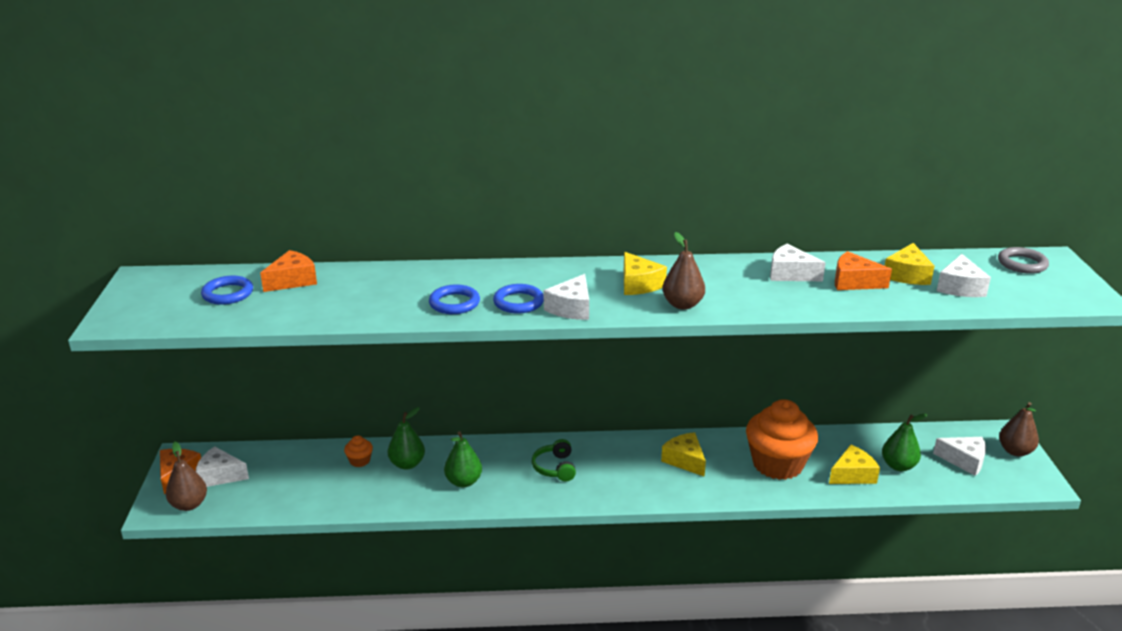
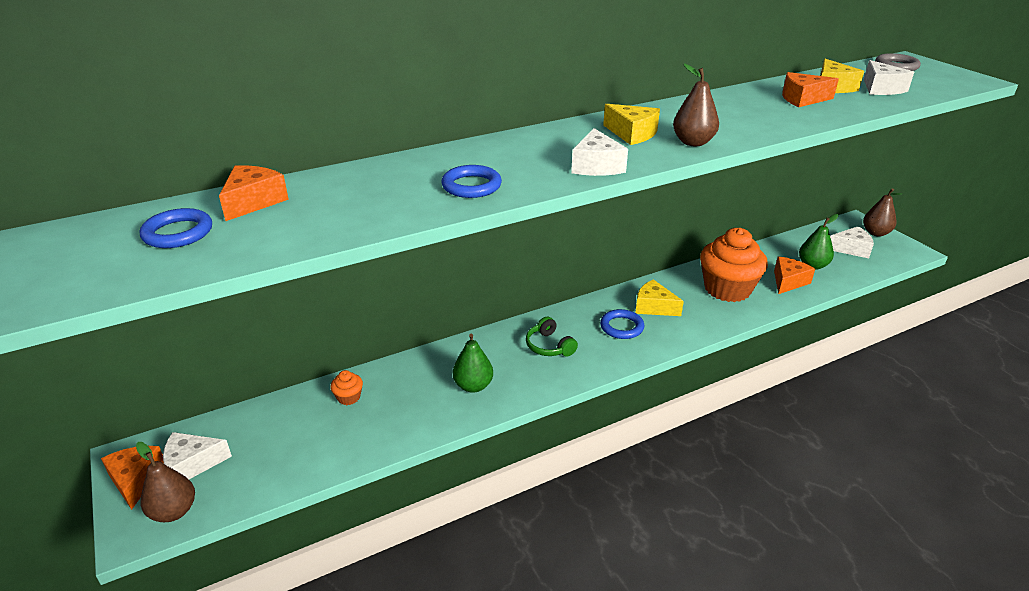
camera: 25 degrees left, 5 degrees up
(407, 464) = (402, 385): green pear -> none
(518, 302) = (538, 171): blue ring -> blue ring (621, 327)
(790, 274) = (746, 102): white cheese -> none
(852, 475) = (788, 281): yellow cheese -> orange cheese

